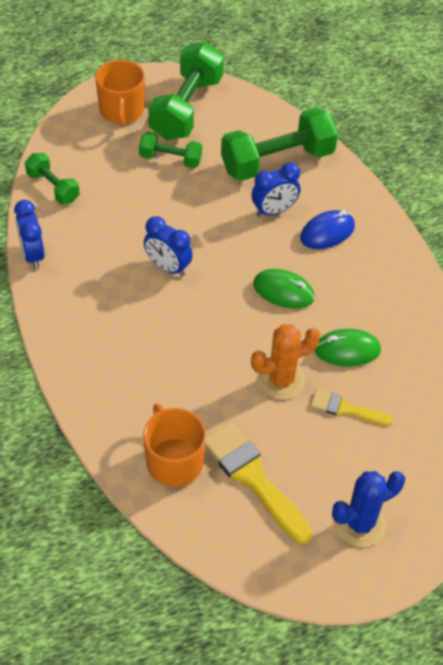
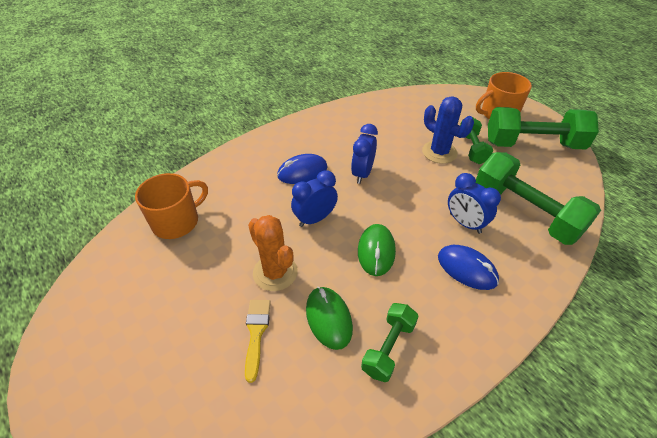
camera: 75 degrees right, 5 degrees down
(32, 255) = (337, 109): blue clock -> blue clock (315, 219)
(53, 187) = (401, 103): green dumbbell -> green dumbbell (388, 348)
(140, 322) = (302, 172): none -> blue mouse
(253, 478) = (166, 276): yellow brush -> none
(360, 524) = (120, 377): blue cactus -> blue cactus (439, 152)

